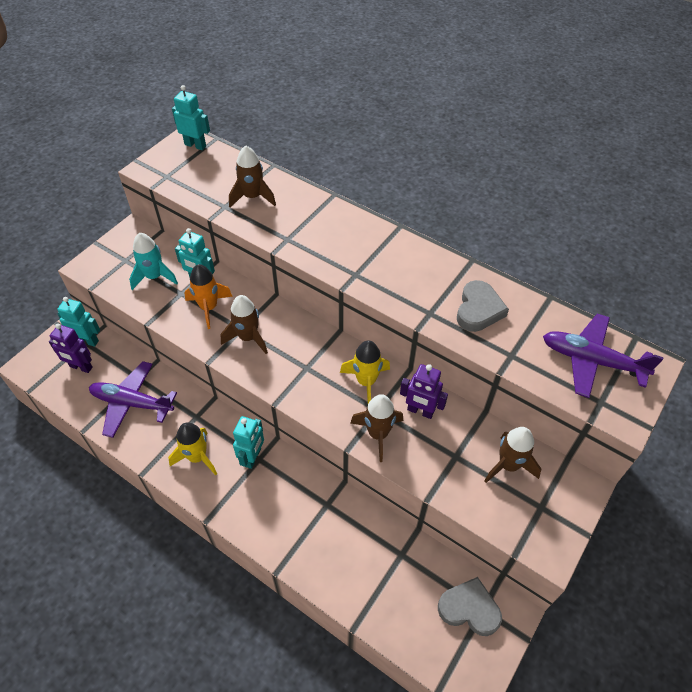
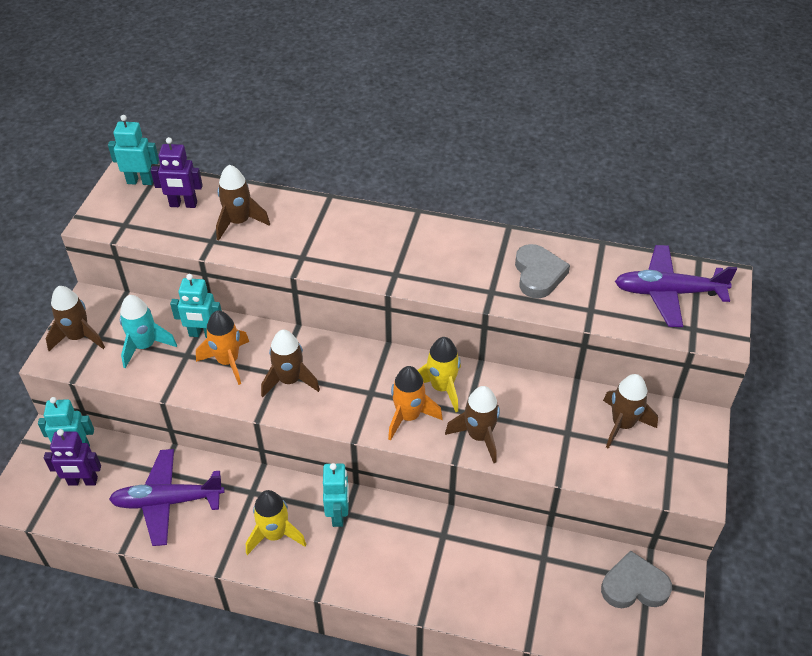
camera: 20 degrees left, 5 degrees down
(111, 256) = (78, 337): none -> brown rocket
(328, 398) = (409, 416): none -> orange rocket
(420, 411) = (511, 400): purple robot -> purple robot (183, 204)

